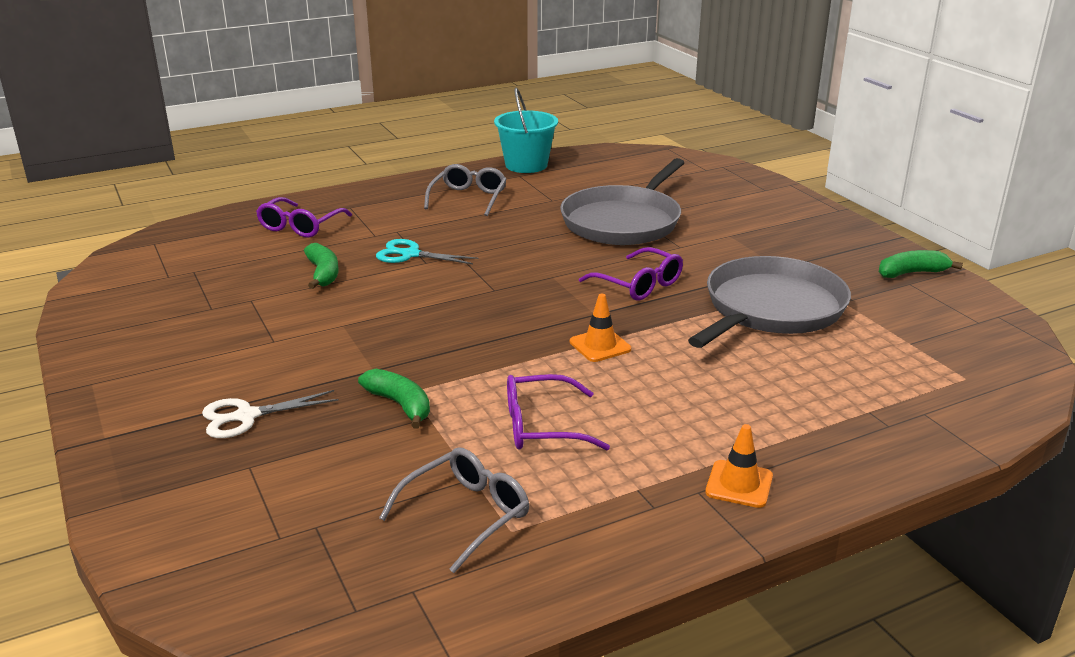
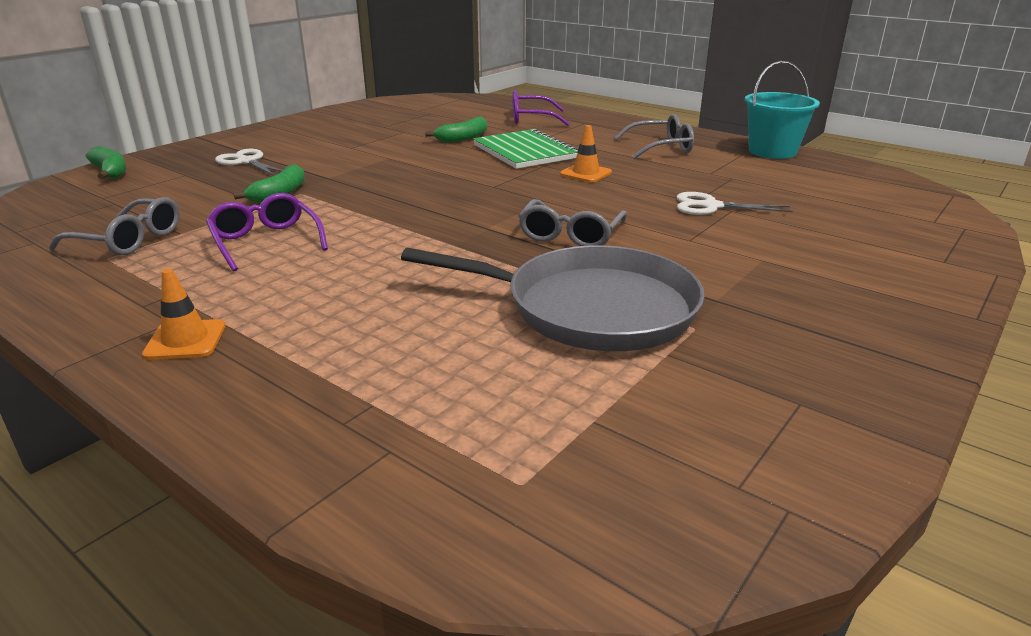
camera: 65 degrees right, 0 degrees up
(410, 254) = (525, 152): turquoise scissors -> green notebook
(600, 345) = (424, 239): orange traffic cone -> orange traffic cone (585, 173)
(623, 221) = (710, 206): grey pan -> white scissors
(639, 285) = (570, 235): purple glasses -> grey glasses
(911, 273) = (842, 402): green banana -> green banana (110, 172)

